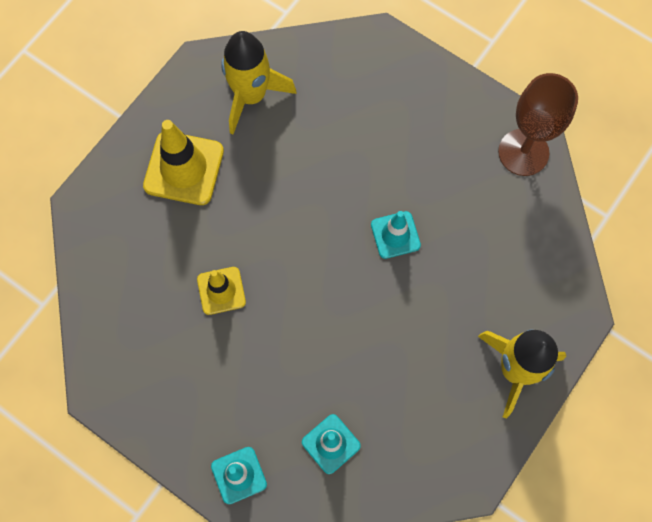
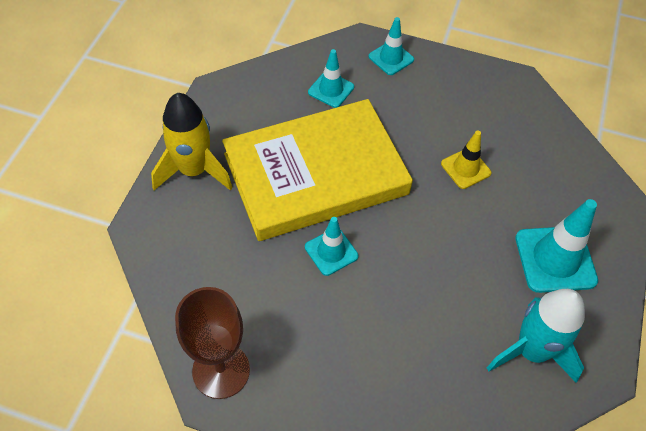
camera: 160 degrees right, 15 degrees down
(184, 168) = (555, 259): yellow traffic cone -> turquoise traffic cone
(251, 96) = (531, 351): yellow rocket -> turquoise rocket
(384, 329) = (315, 174): none -> yellow book

